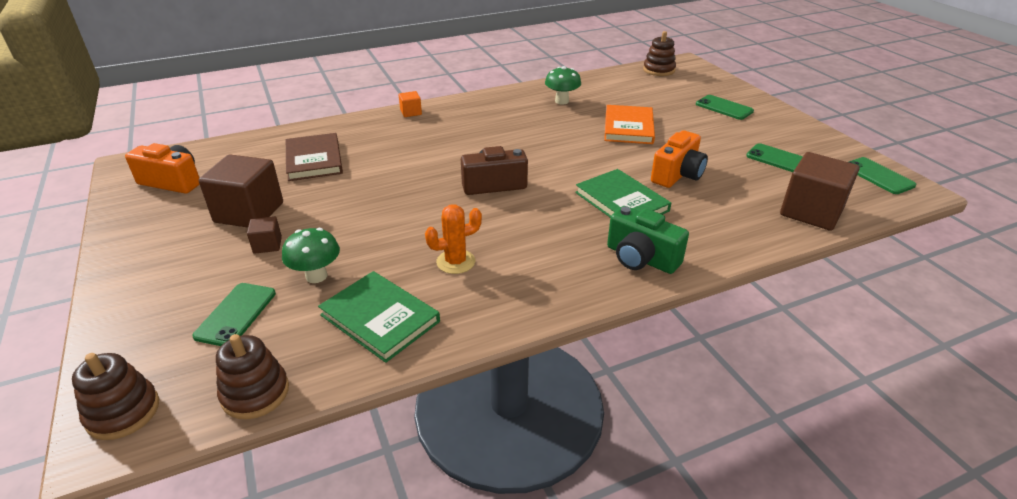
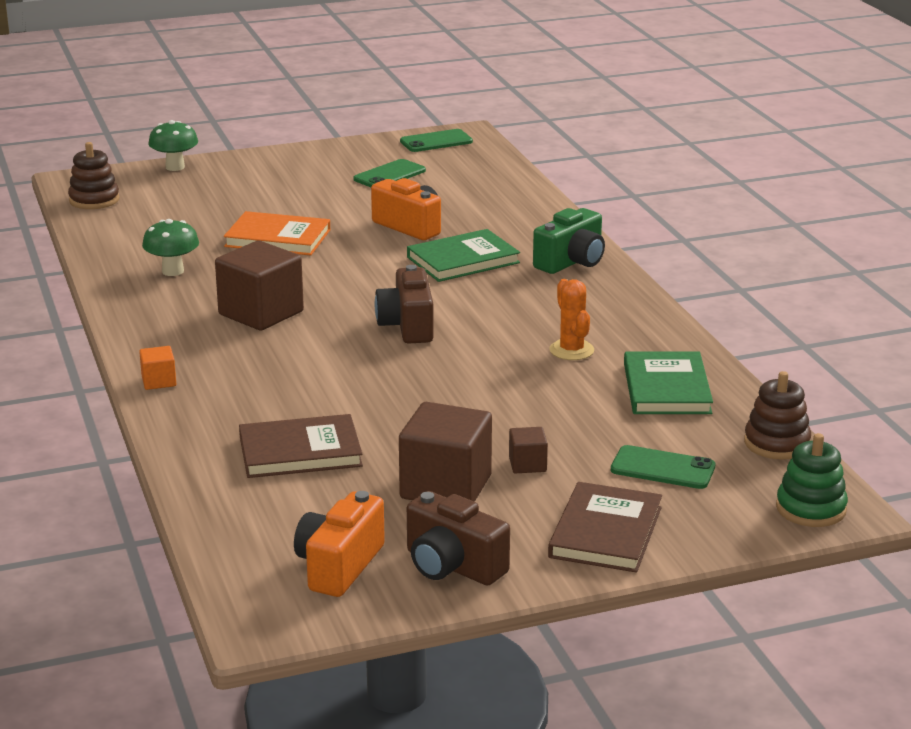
camera: 85 degrees left, 10 degrees down
(123, 412) = (811, 509): brown stacking toy -> green stacking toy
(148, 220) = (452, 566): none -> brown camera
(153, 284) = (605, 532): none -> brown book
(316, 276) = (594, 427): green mushroom -> green mushroom (175, 167)
(380, 318) = (666, 388): green book -> green book turned 45 degrees counterclockwise
(724, 108) = (243, 180): green phone -> none
(811, 212) = (498, 180): brown cube -> brown cube (261, 313)

